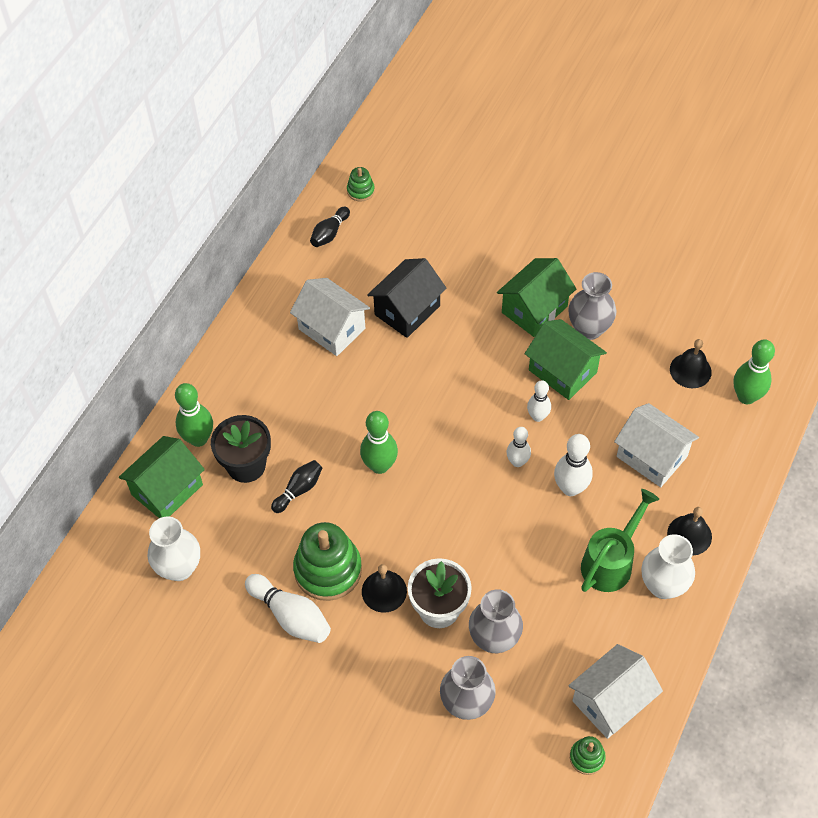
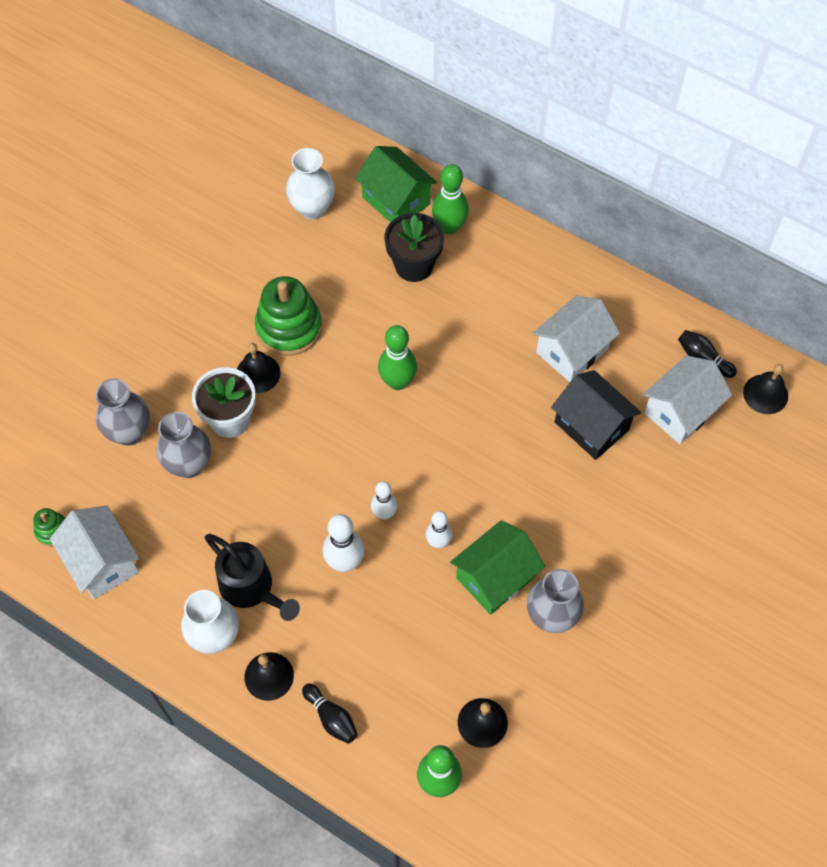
camera: 95 degrees right, 5 degrees up
(290, 616) = (247, 294): white bowling pin -> none
(299, 490) = (380, 308): black bowling pin -> black bowling pin (331, 717)
(360, 191) = (765, 394): green stacking toy -> black bell
(534, 309) = (583, 559): green house -> none
(611, 562) = (251, 588): green watering can -> black watering can
(651, 456) = (372, 655): white house -> white house (680, 411)

